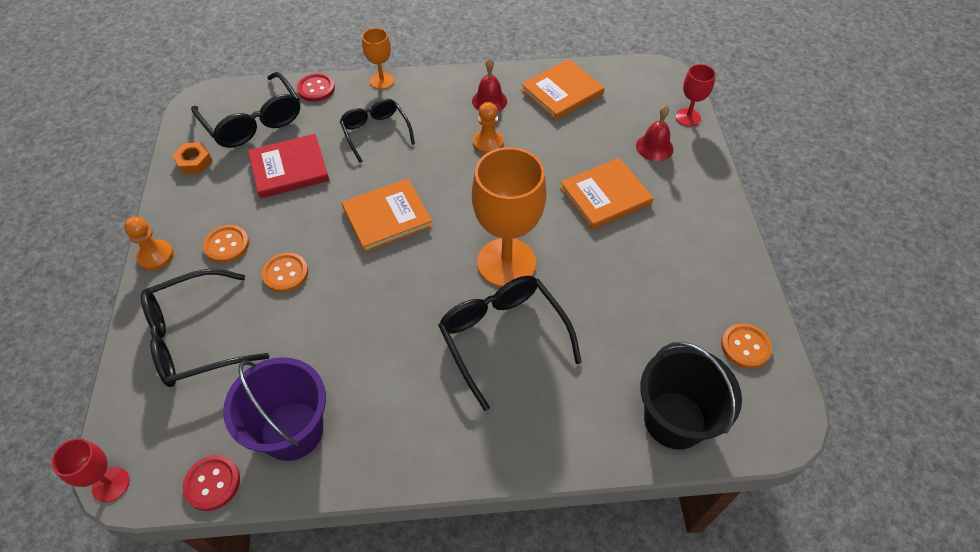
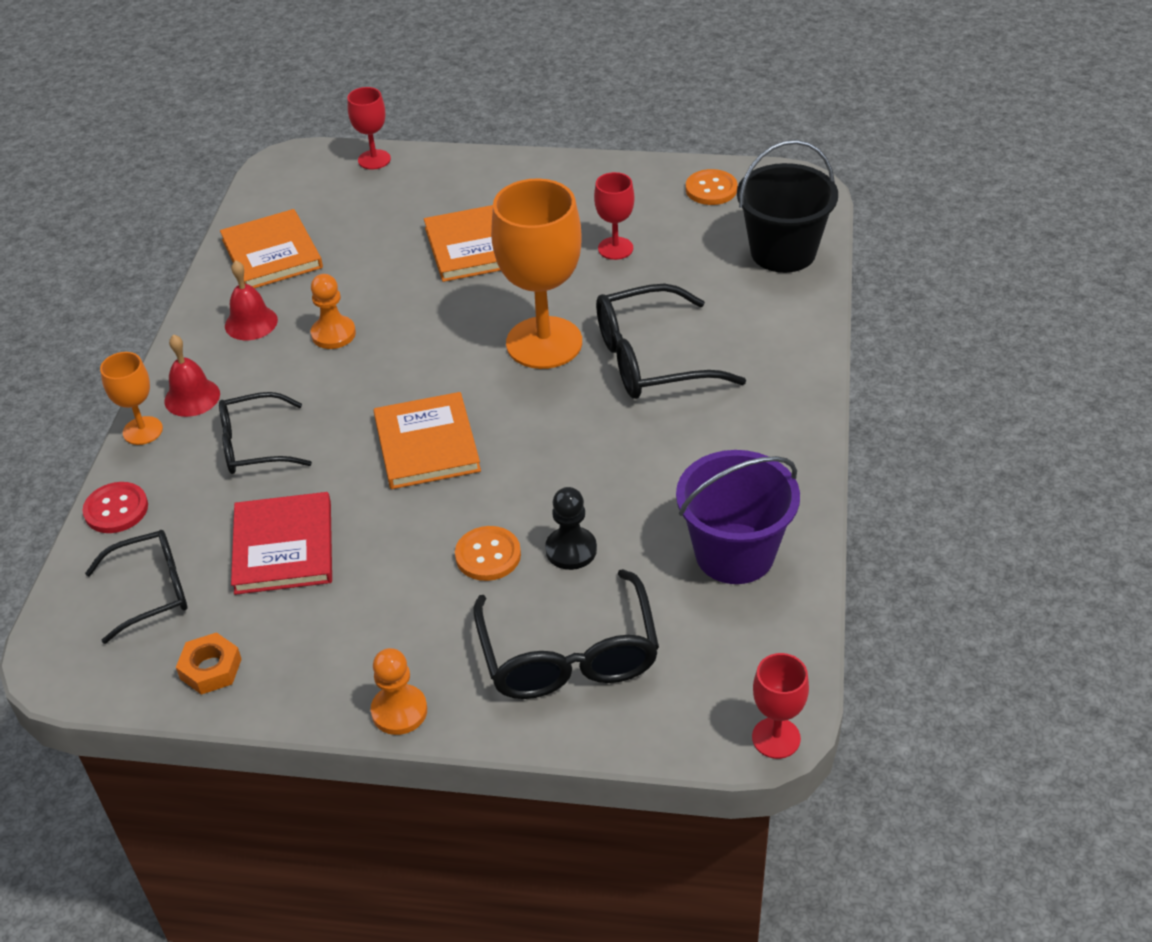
camera: 75 degrees left, 10 degrees down
(212, 483) = (792, 631): red button -> none
(227, 245) = (410, 622): orange button -> none
(253, 121) = (151, 591): black glasses -> black glasses, size x0.66
(292, 321) = (571, 550): none -> black pawn
(635, 288) = (615, 248): none -> red goblet
(654, 147) = (410, 195): red bell -> red bell (192, 397)

